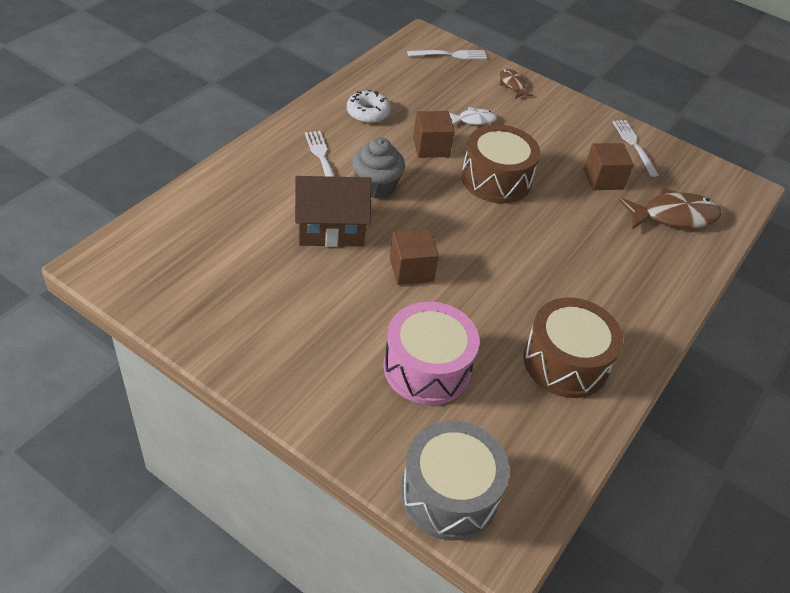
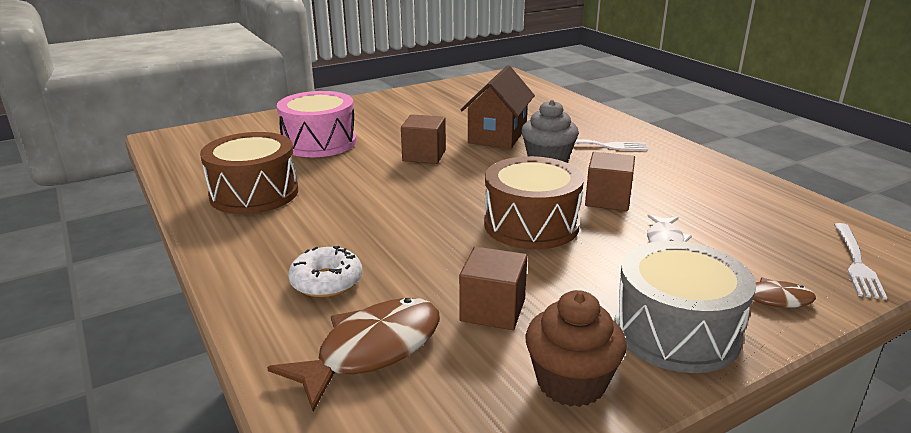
camera: 120 degrees right, 20 degrees down
(368, 113) = (683, 178): white donut -> white donut (326, 281)
(449, 493) = (220, 131): grey drum -> grey drum (676, 331)
(633, 145) = (571, 383): white fork -> brown cupcake
(673, 216) = (371, 350): brown fish -> brown fish turned 150 degrees counterclockwise

